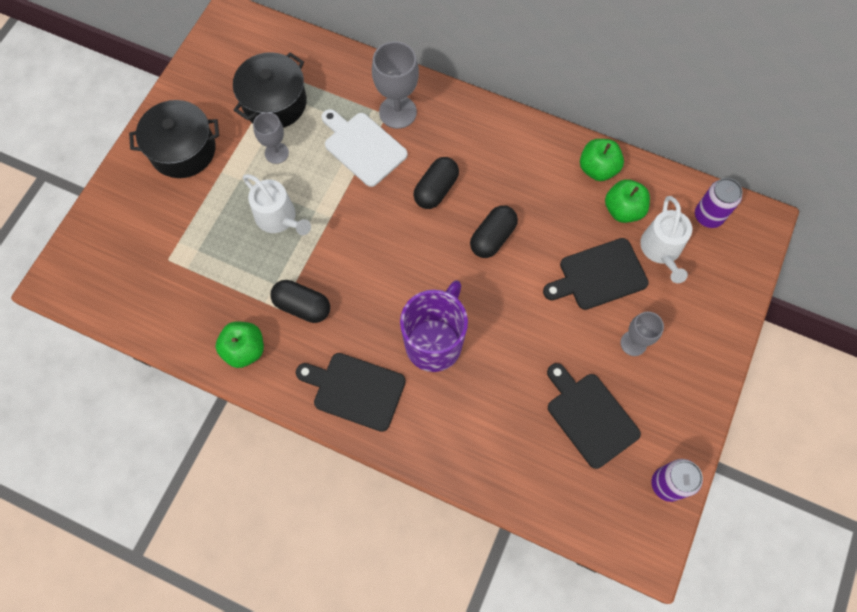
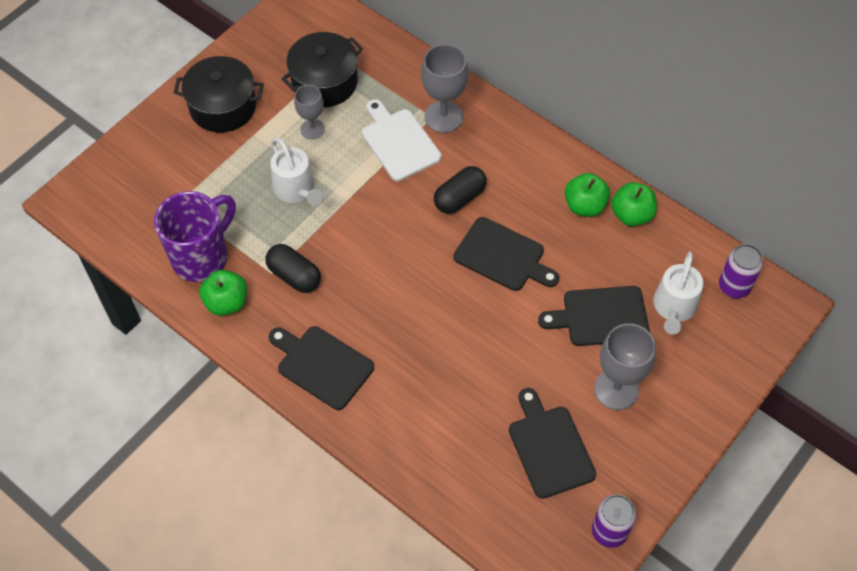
camera: 15 degrees right, 10 degrees down
(434, 343) = (414, 340): purple mug -> purple mug (202, 257)
(492, 237) = (503, 256): black capsule -> black cutting board
(623, 210) = (645, 260): green apple -> green apple (584, 206)
(633, 343) = (616, 389): grey goblet -> grey goblet, size x1.60

